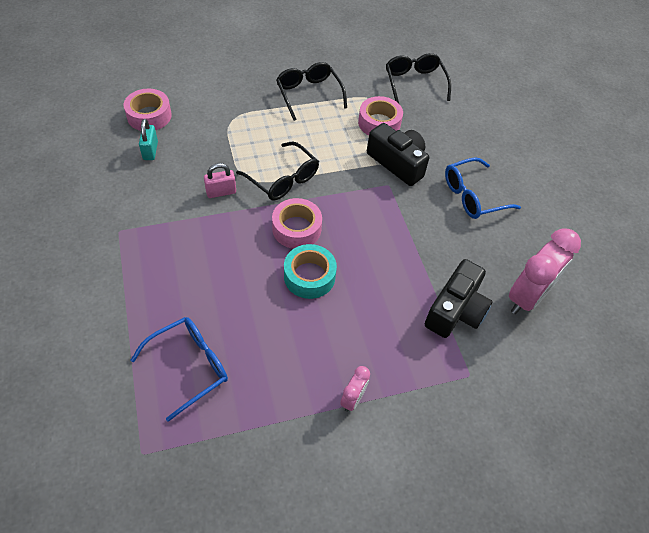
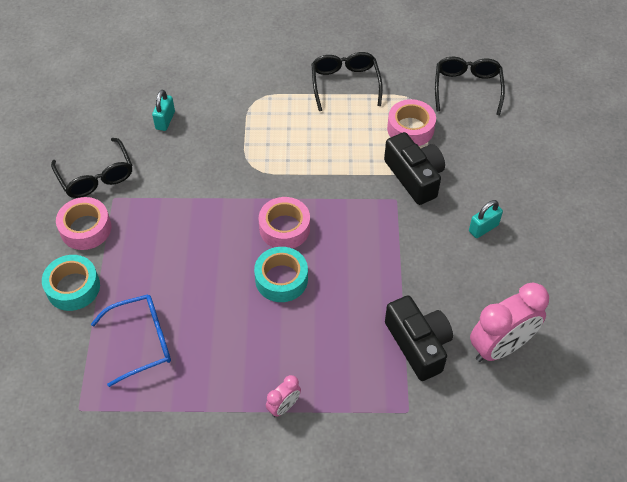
camera: 20 degrees right, 0 degrees up
(100, 327) = (73, 287): none -> turquoise tape
(149, 116) = (174, 82): pink tape -> pink tape (85, 228)
(221, 192) = (221, 176): pink padlock -> none
(283, 179) = (287, 174): black glasses -> black glasses (96, 177)
(456, 310) = (418, 344): black camera -> black camera turned 75 degrees counterclockwise
(472, 196) = (483, 228): blue glasses -> turquoise padlock

